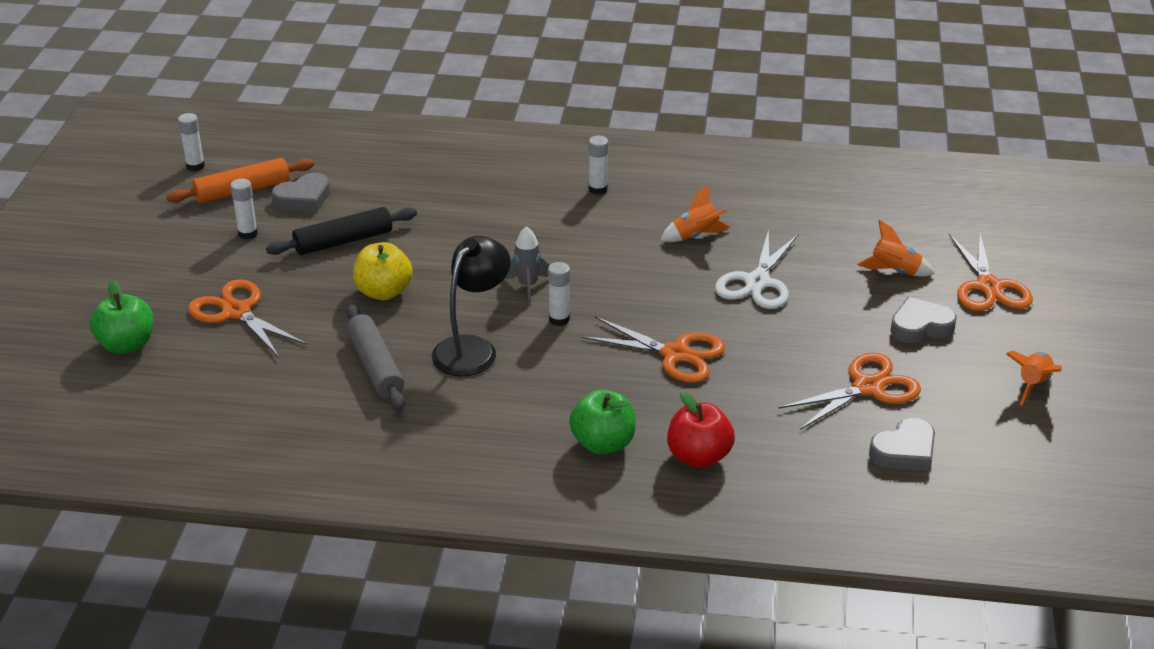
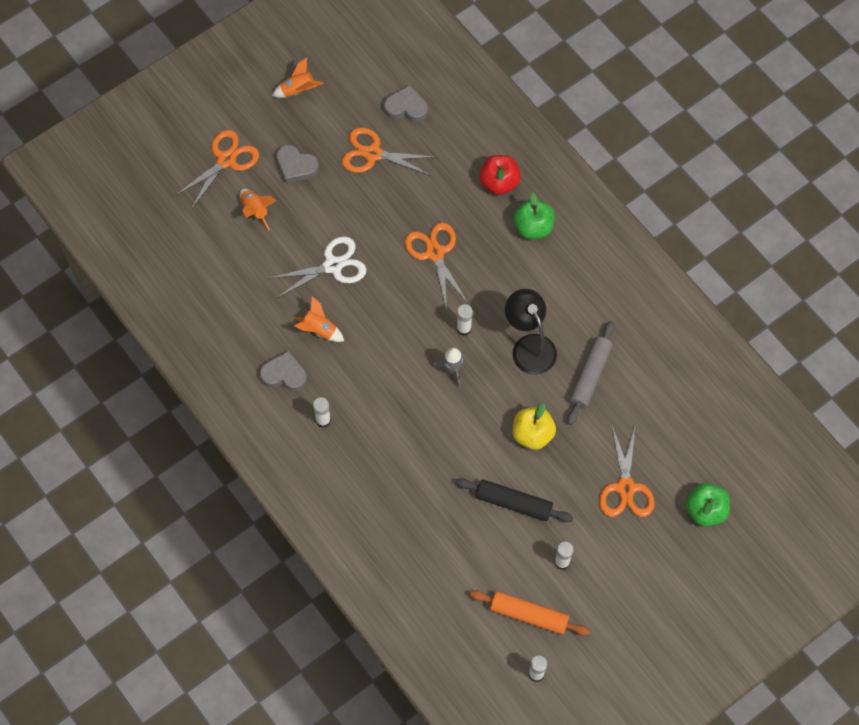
camera: 135 degrees left, 30 degrees up
(303, 198) = (499, 571): grey heart -> grey heart (284, 374)
(472, 348) = (529, 346): black lamp -> black lamp turned 75 degrees clockwise

